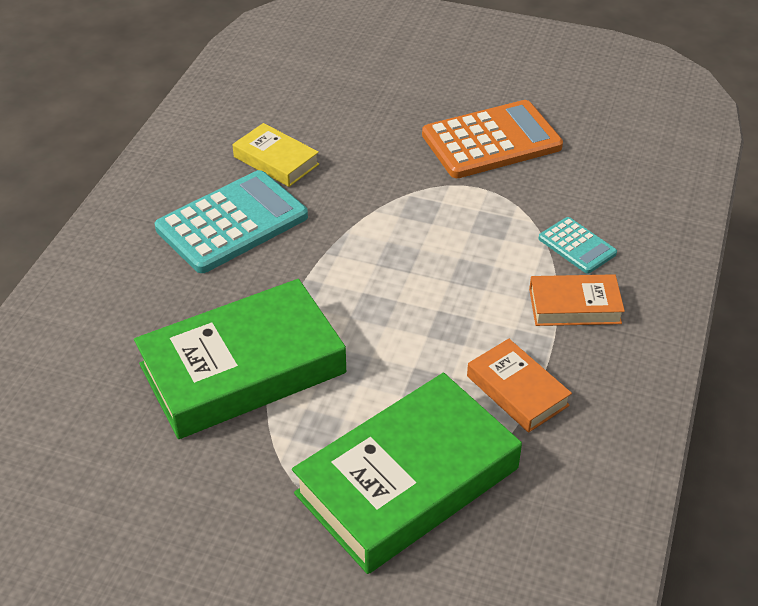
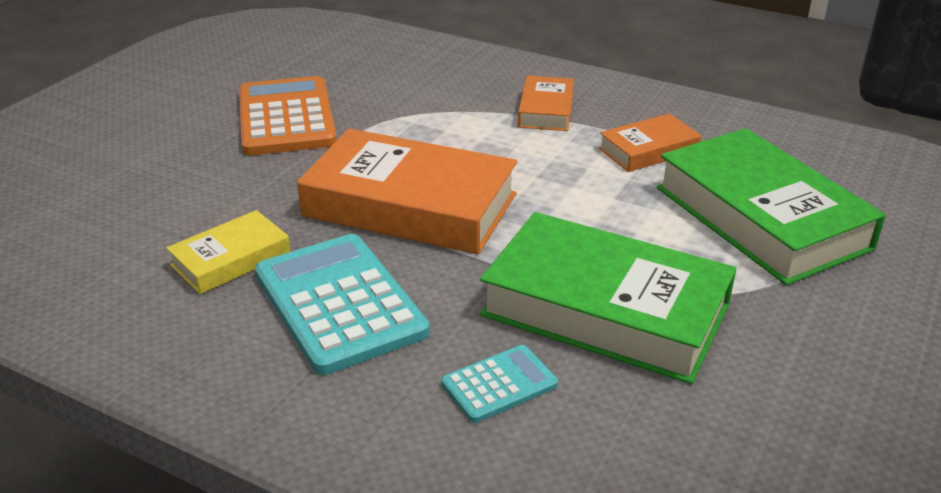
camera: 80 degrees left, 10 degrees down
(242, 369) = (605, 309): green book -> green book turned 45 degrees counterclockwise
(369, 237) = (410, 205): none -> orange book
(577, 246) = (467, 98): turquoise calculator -> turquoise calculator (499, 384)

